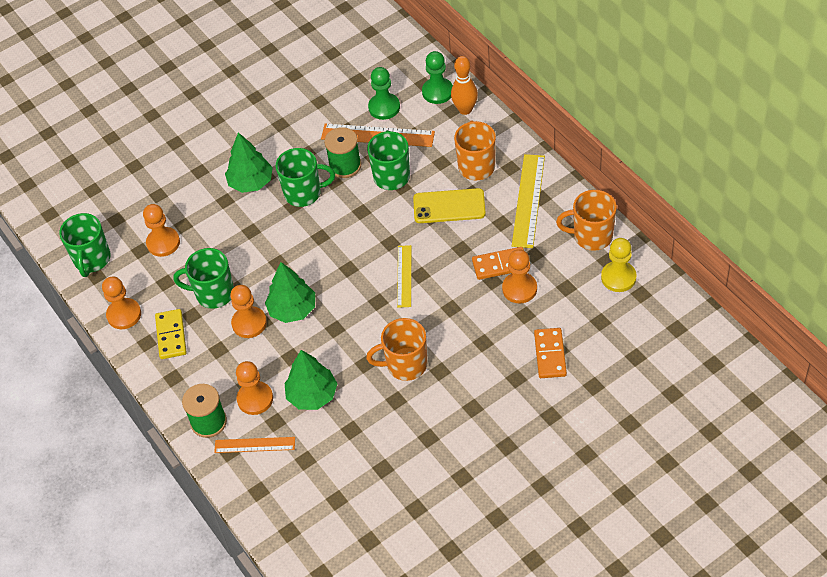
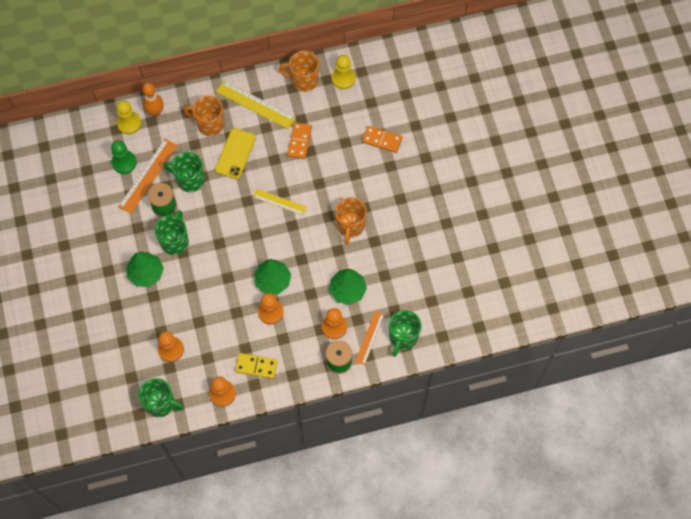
camera: 75 degrees left, 15 degrees up
(213, 293) = (234, 328): green mug -> green mug (403, 337)
(437, 92) = (129, 123): green pawn -> yellow pawn
(519, 289) = (324, 137): orange pawn -> none
(591, 236) = (303, 80): orange mug -> orange mug turned 75 degrees clockwise

